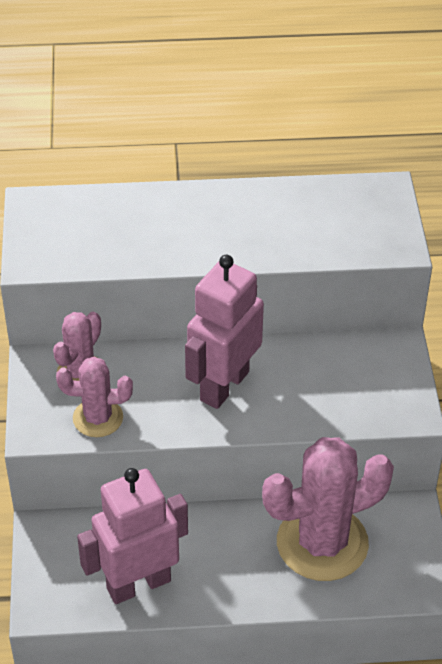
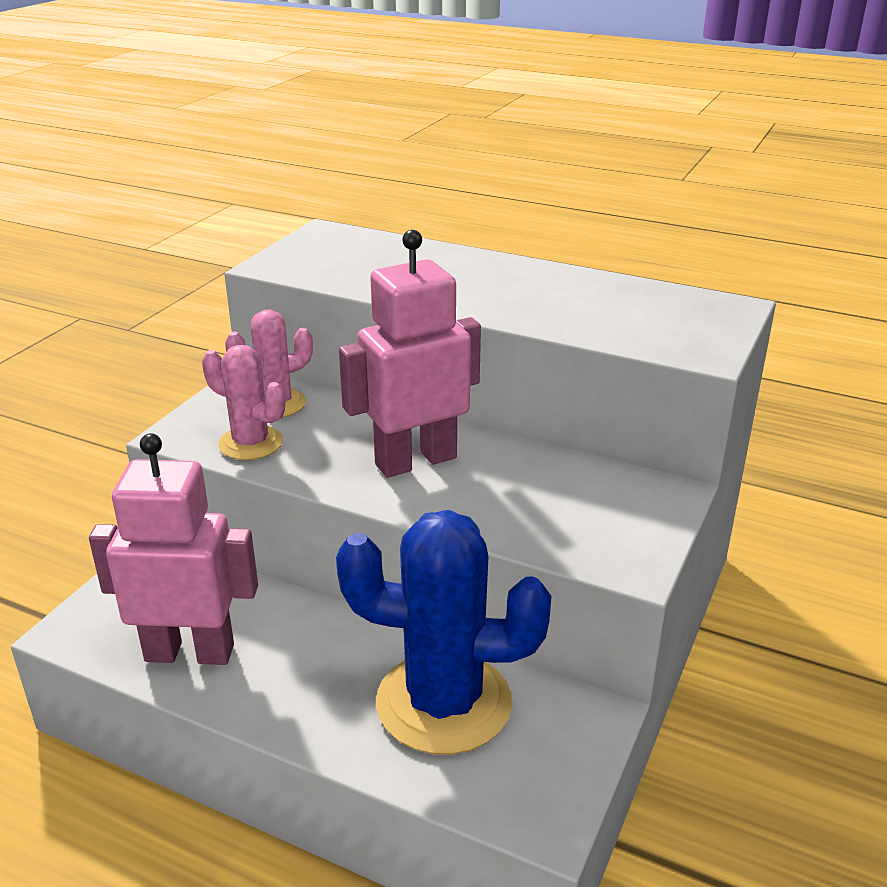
camera: 30 degrees right, 15 degrees down
(322, 543) = (443, 703): pink cactus -> blue cactus

